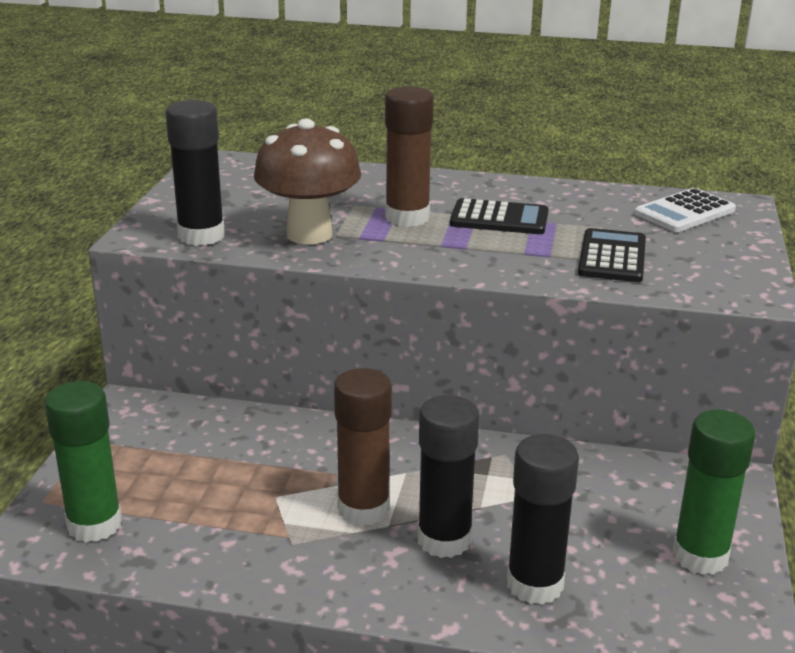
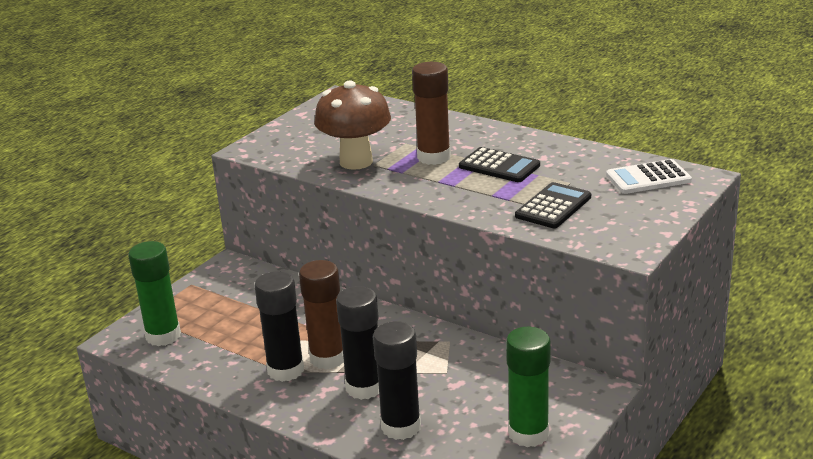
camera: 25 degrees right, 0 degrees up
(201, 235) = (286, 154): black glue stick -> black glue stick (285, 370)

